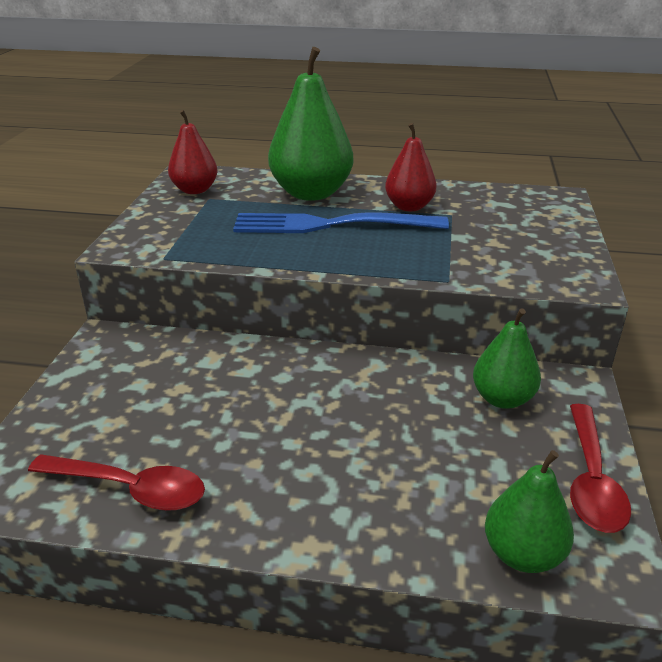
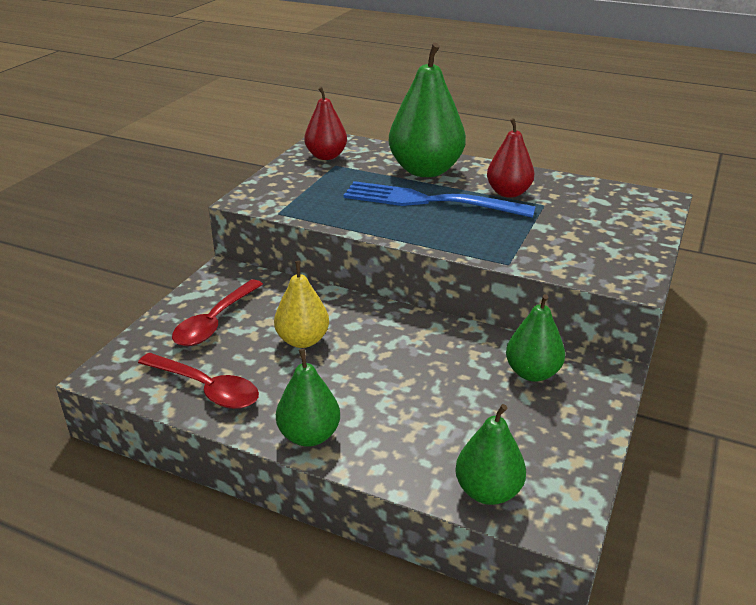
camera: 15 degrees right, 0 degrees up
(230, 404) = (303, 340): none -> yellow pear
(283, 526) = (309, 435): none -> green pear
(591, 479) = (577, 449): red spoon -> red spoon (215, 322)

